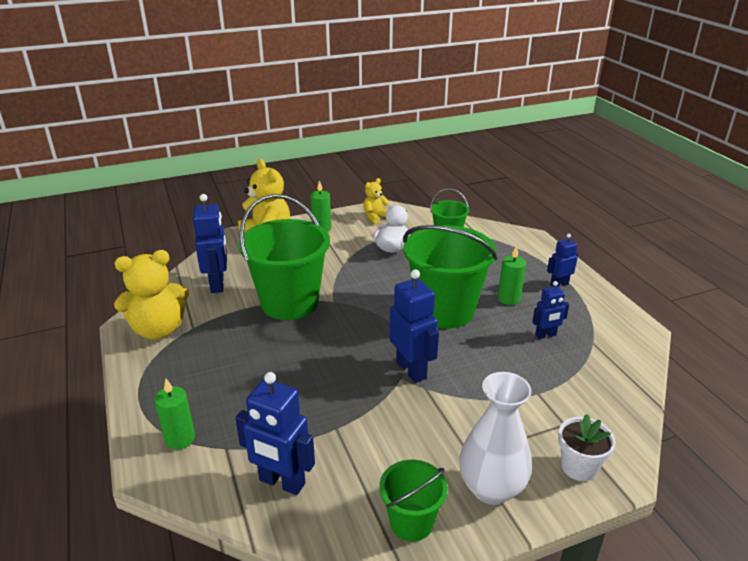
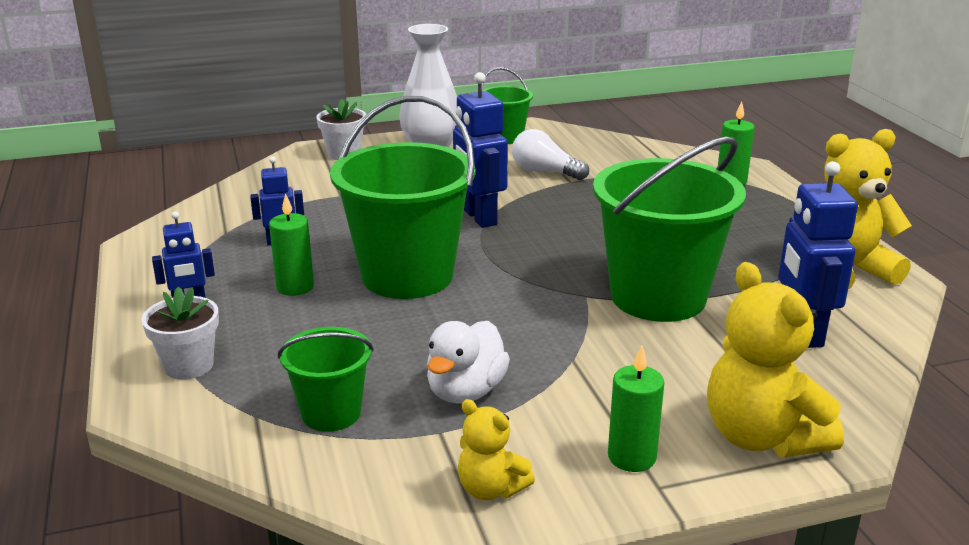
camera: 175 degrees left, 5 degrees down
(281, 482) = (618, 156): blue robot -> none
(361, 443) = (545, 172): none -> white light bulb
(375, 217) = (491, 489): yellow teddy bear -> yellow teddy bear turned 75 degrees clockwise
(526, 253) = (188, 365): none -> white flower pot

